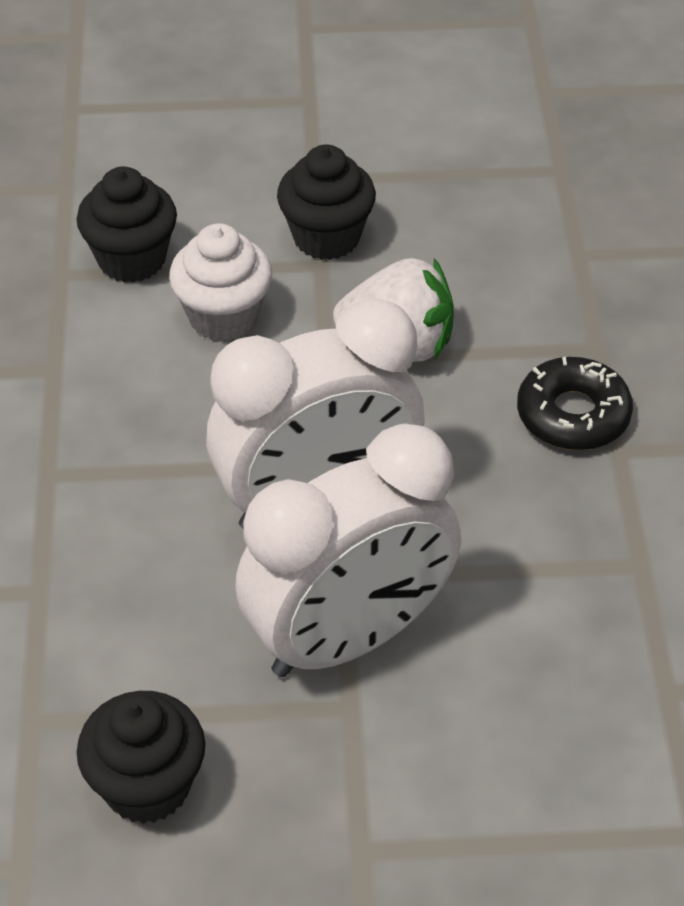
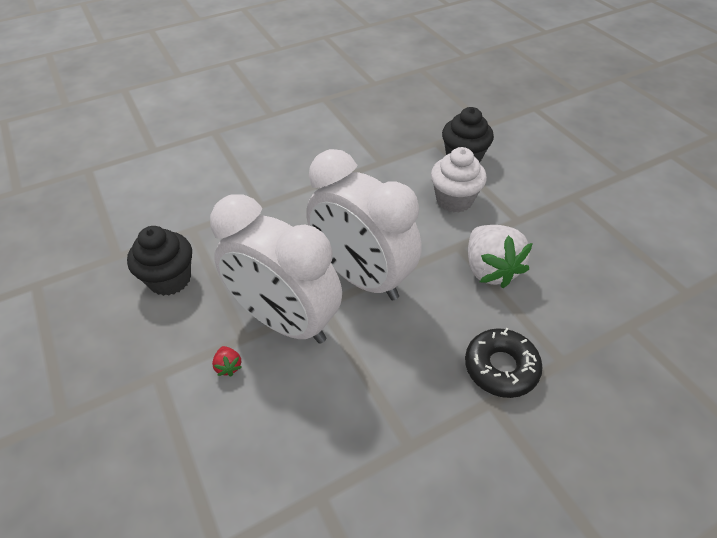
camera: 65 degrees right, 0 degrees up
(326, 237) = (537, 215): black cupcake -> none
(397, 742) = (228, 366): none -> red strawberry

